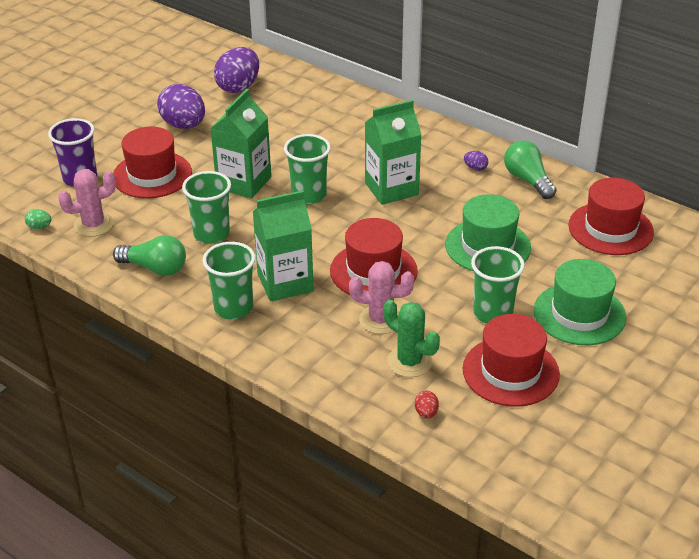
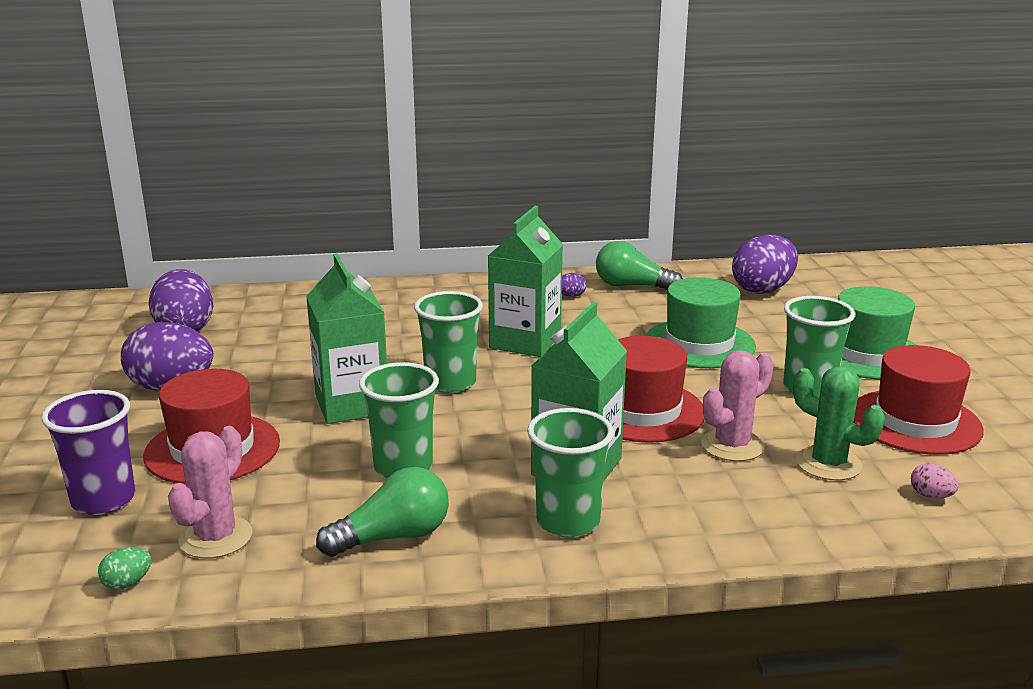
camera: 45 degrees left, 15 degrees down
(409, 362) = (828, 464): green cactus -> green cactus turned 45 degrees clockwise
(426, 413) = (931, 496): red egg -> pink egg
(610, 229) = (762, 290): red hat -> purple egg

